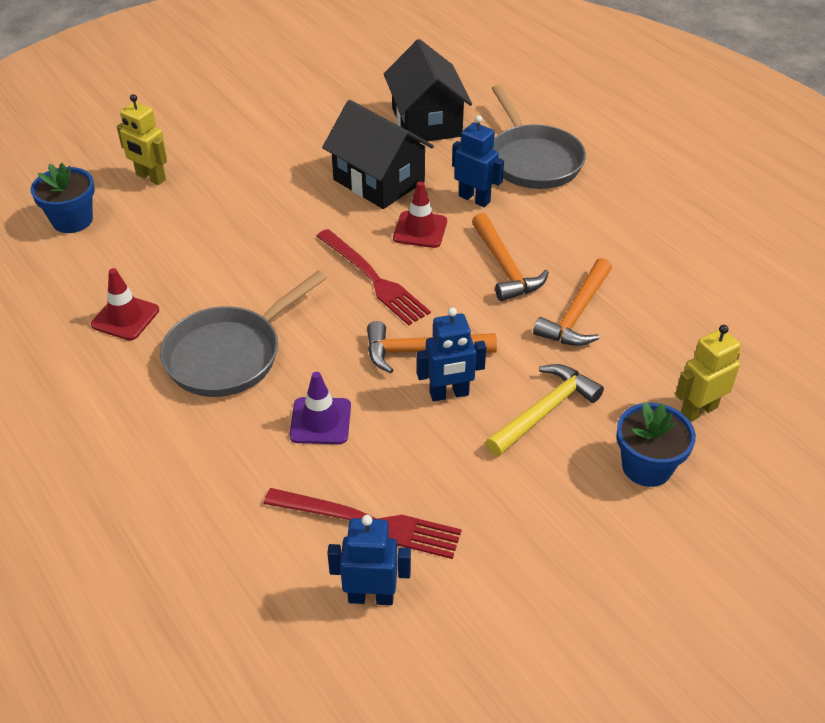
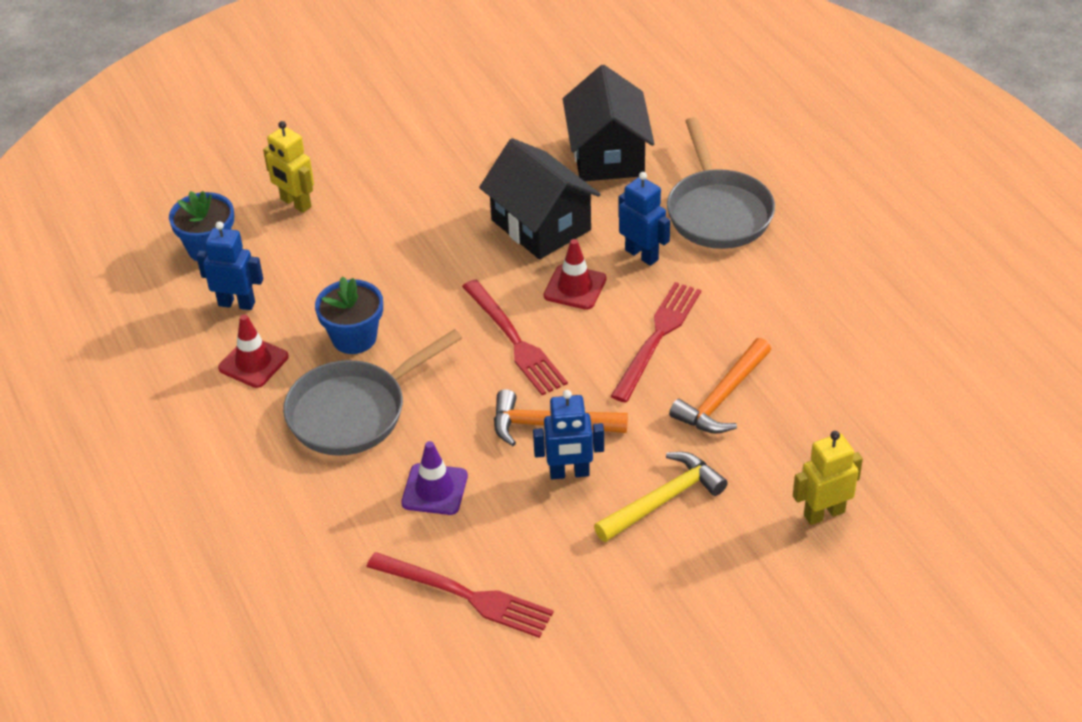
camera: 10 degrees right, 0 degrees up
(371, 597) = (455, 665): blue robot -> blue robot (237, 303)
(505, 267) = (657, 338): orange hammer -> red fork
(647, 466) = (754, 566): blue flower pot -> blue flower pot (354, 338)

